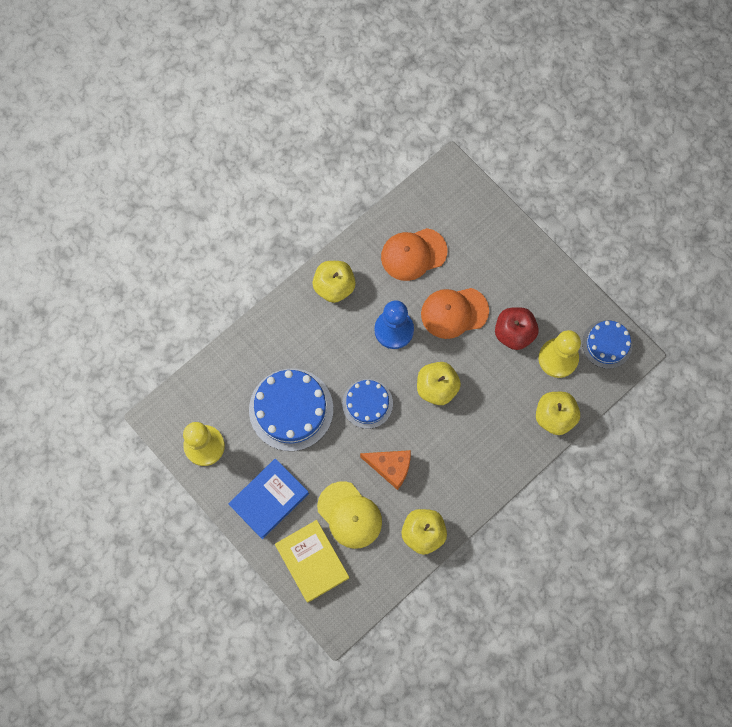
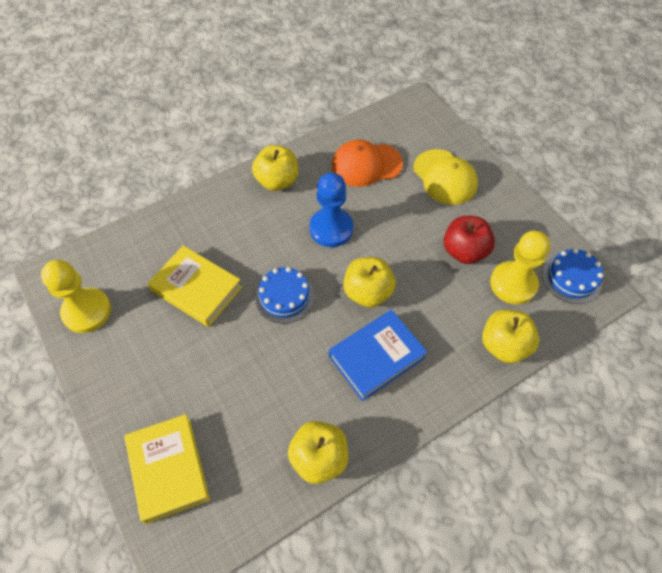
camera: 10 degrees right, 15 degrees down
(269, 499) = (140, 383): blue book -> blue book (376, 357)
(291, 409) = (197, 289): blue cake -> yellow book
(349, 515) = (231, 418): yellow cap -> yellow cap (445, 177)
(390, 467) = (295, 370): orange cheese -> none
(454, 312) = (400, 222): orange cap -> none

